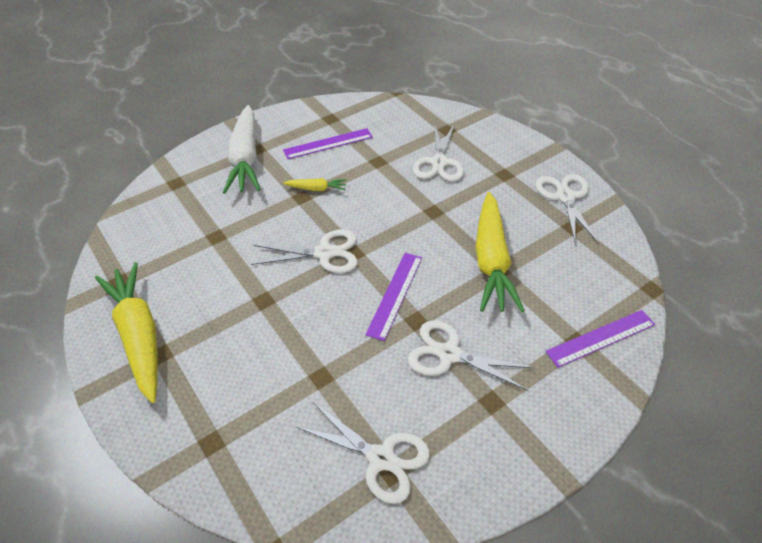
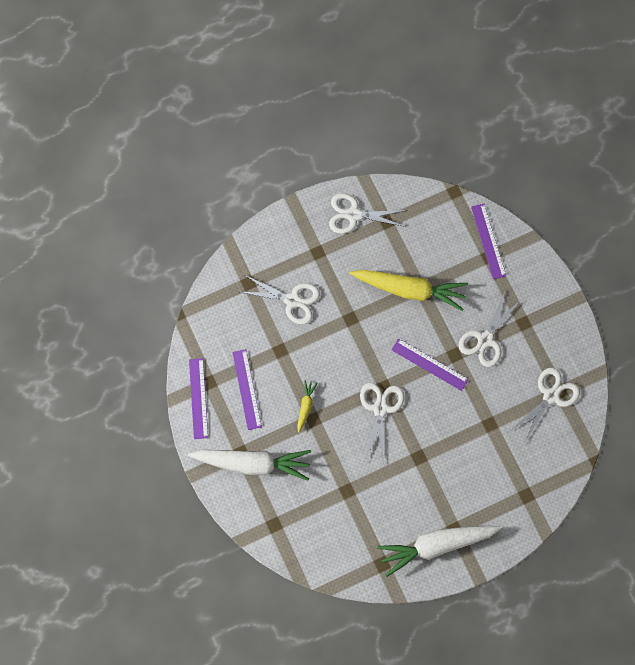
camera: 80 degrees left, 25 degrees up
(139, 335) = (436, 545): yellow carrot -> white carrot
(312, 114) = (198, 398): none -> purple ruler

